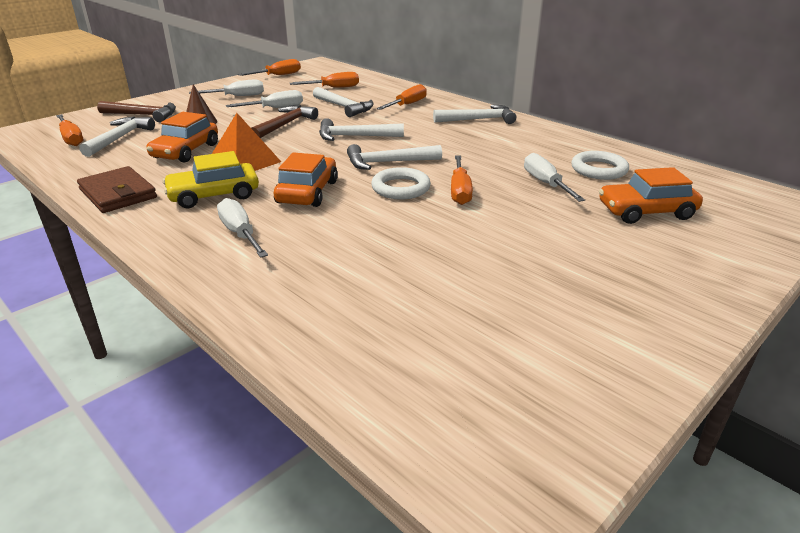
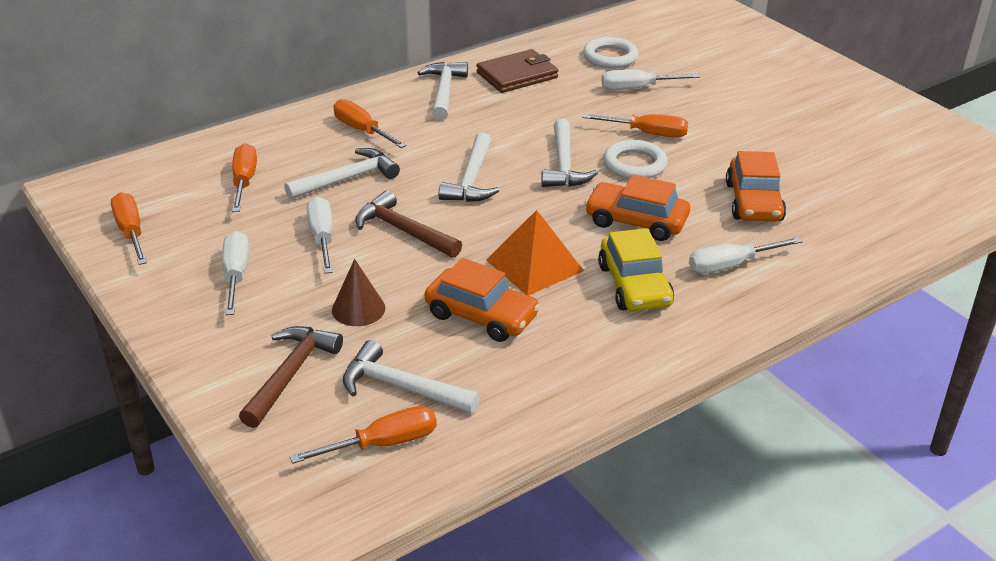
camera: 80 degrees left, 5 degrees up
(118, 193) = (618, 362): brown wallet -> brown wallet (517, 75)
(646, 212) = (701, 58): orange car -> orange car (753, 202)

